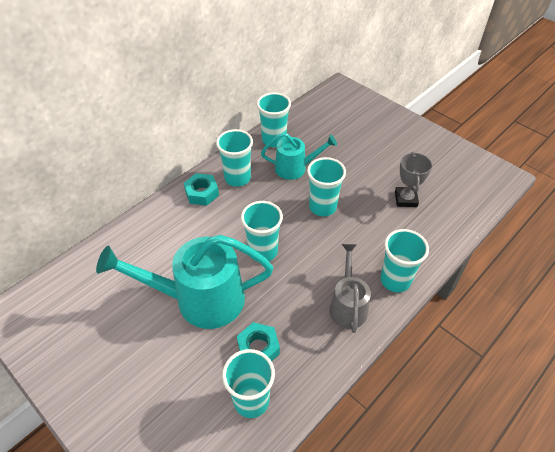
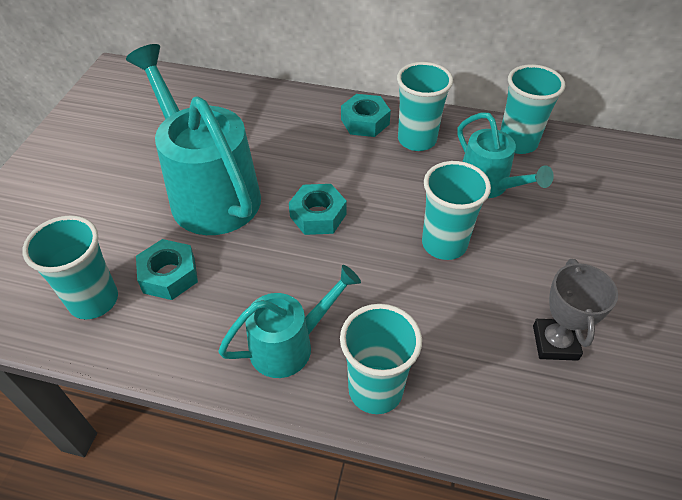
camera: 60 degrees right, 0 degrees up
(263, 251) = (318, 215): turquoise cup -> turquoise nut
(347, 305) = (290, 344): grey watering can -> turquoise watering can
(405, 199) = (555, 342): grey trophy -> grey trophy turned 60 degrees counterclockwise

